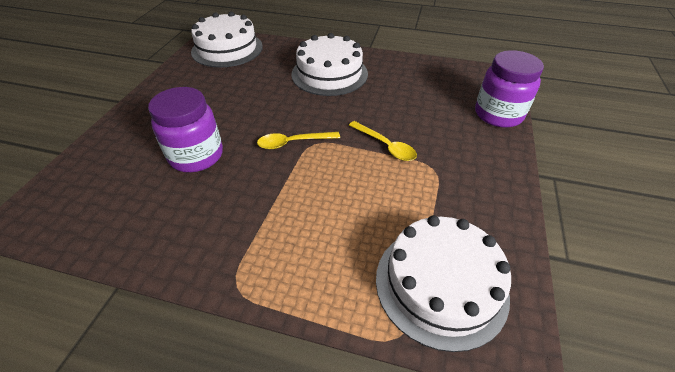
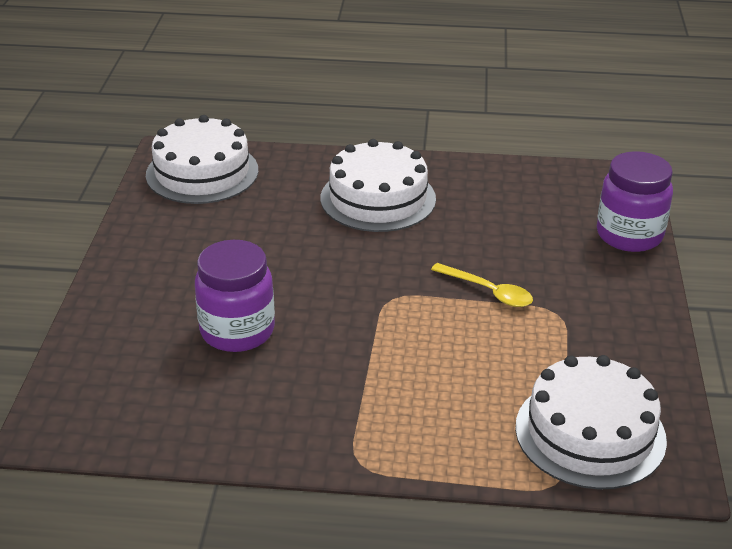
camera: 10 degrees left, 10 degrees down
(293, 143) = (362, 300): yellow spoon -> none

